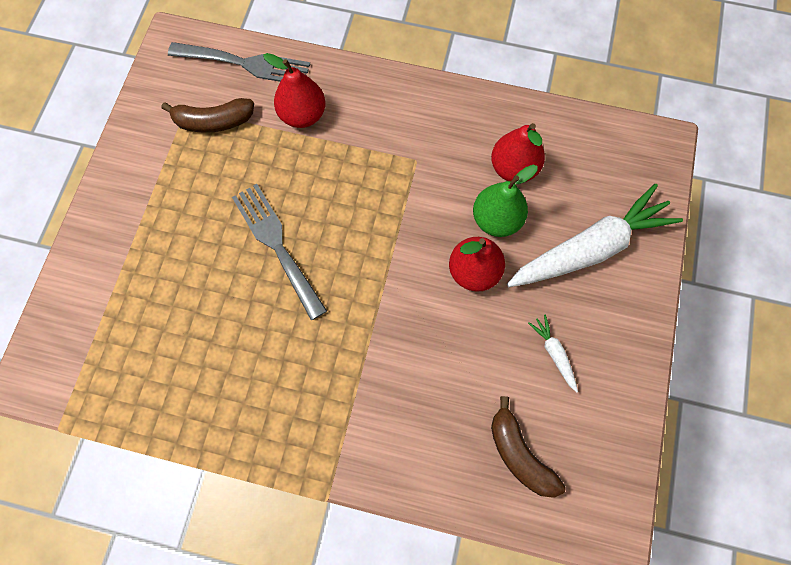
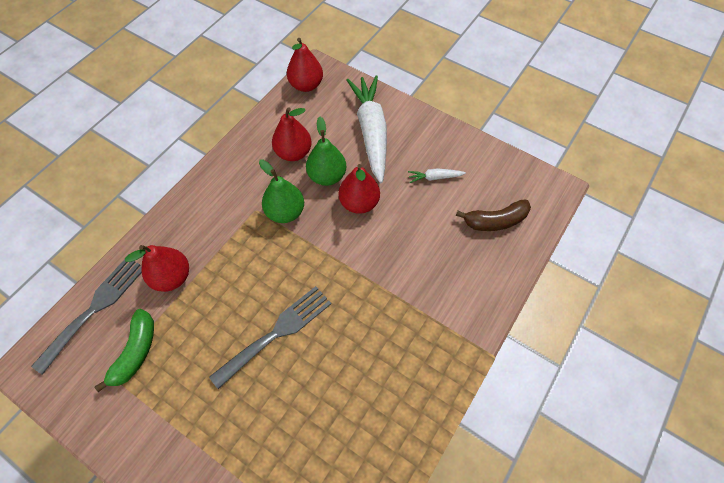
camera: 70 degrees left, 10 degrees down
(213, 121) = (136, 352): brown banana -> green banana
(276, 244) = (277, 332): grey fork -> grey fork turned 150 degrees clockwise
(426, 193) = (285, 212): none -> green pear
(627, 140) = (306, 85): none -> red pear

